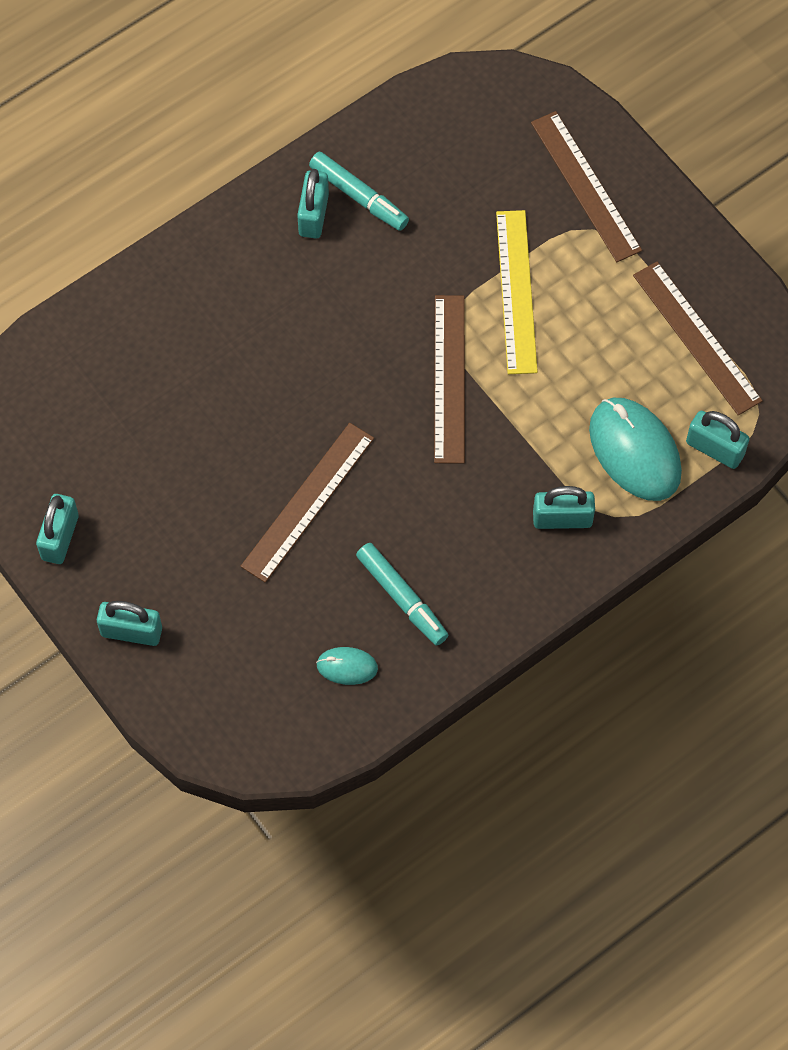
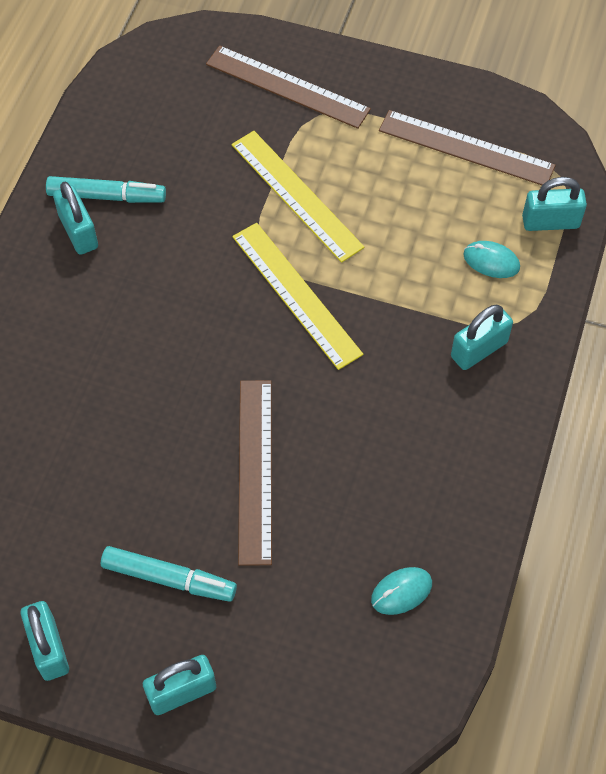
camera: 35 degrees left, 5 degrees down
(402, 598) = (401, 500): turquoise marker -> turquoise marker (169, 578)
(449, 378) = (296, 294): brown ruler -> yellow ruler
(634, 451) = (491, 261): turquoise mouse -> turquoise mouse, size x0.49

